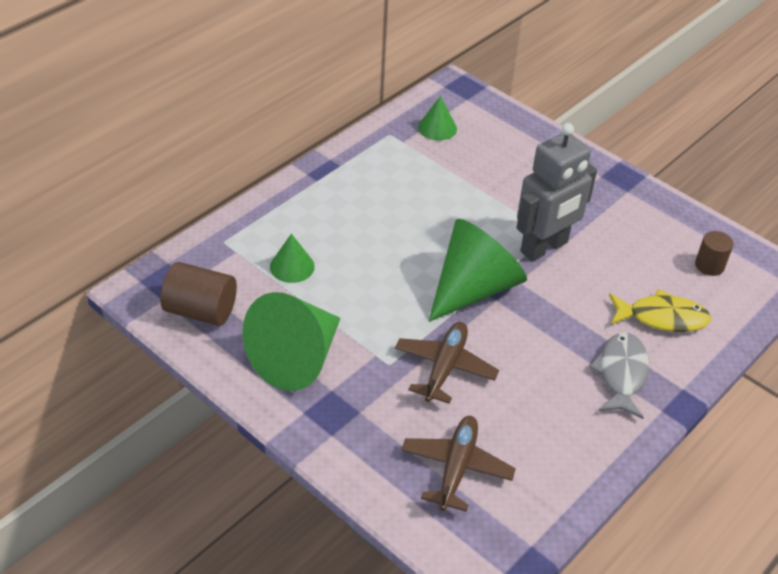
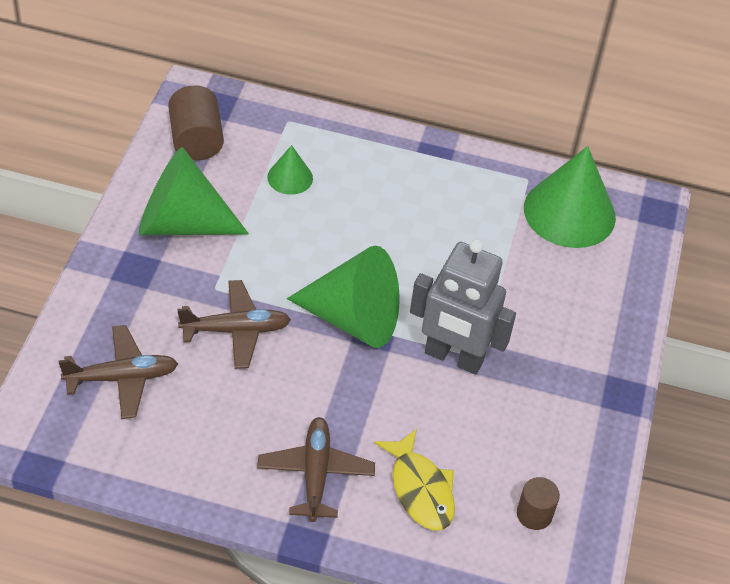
camera: 60 degrees right, 5 degrees up
(437, 128) = (569, 212): green cone -> green cone, size x2.03
(621, 374) = (315, 474): grey fish -> brown plane

